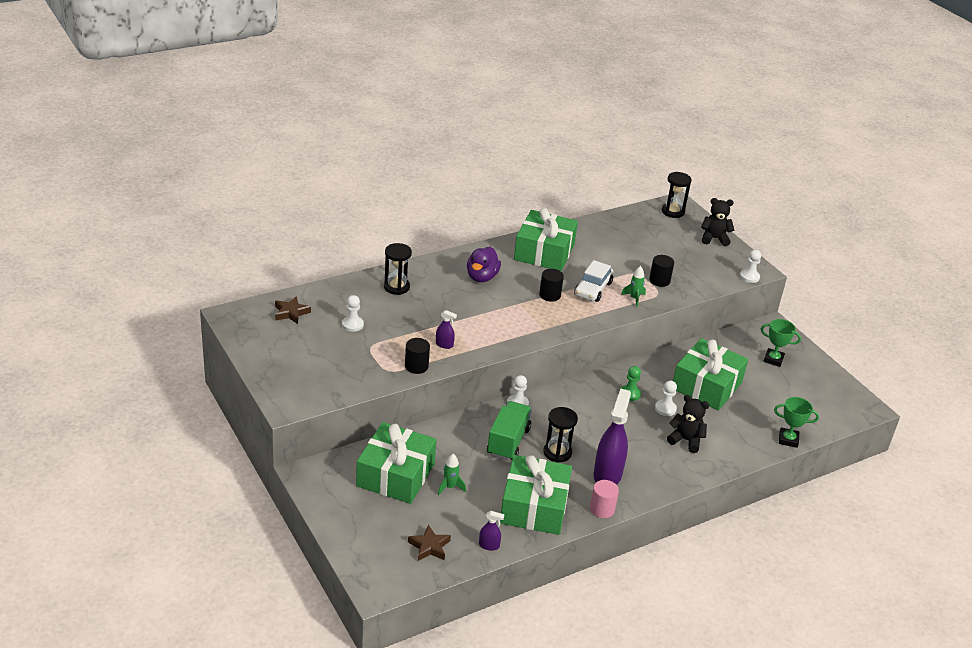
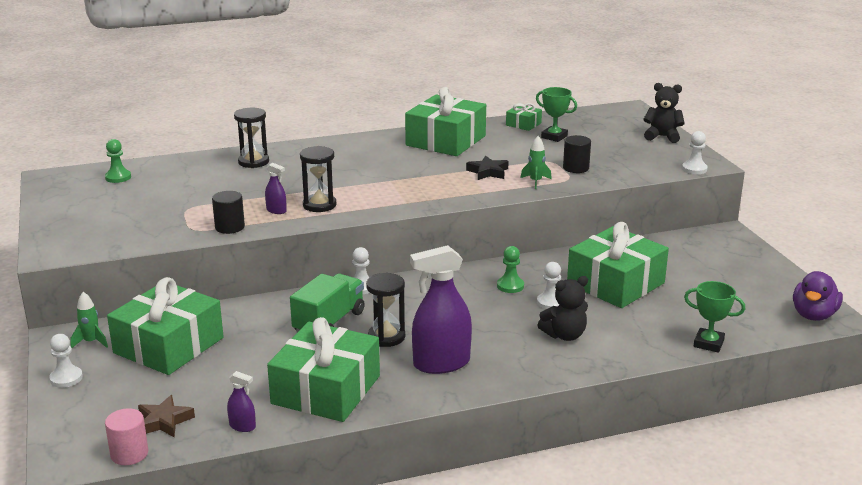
camera: 15 degrees right, 10 degrees down
(291, 313) = (118, 177): brown star -> green pawn
(352, 325) = (180, 189): white pawn -> white pawn (66, 378)
(450, 487) = (228, 362): green rocket -> green rocket (91, 342)
(482, 277) = (359, 158): purple duck -> purple duck (813, 315)
(550, 295) = (431, 175): black cylinder -> none
(593, 289) = (488, 172): white car -> black star
(599, 228) = (523, 124): none -> green gift
(602, 509) = (416, 399): pink cylinder -> pink cylinder (129, 454)
(607, 475) = (441, 363): purple spray bottle -> purple spray bottle turned 135 degrees counterclockwise
(672, 212) = (620, 114): black hourglass -> black hourglass (319, 205)
(686, 440) = (564, 335): black teddy bear -> black teddy bear turned 120 degrees clockwise
(773, 359) = (716, 263): green trophy -> green trophy (554, 137)

